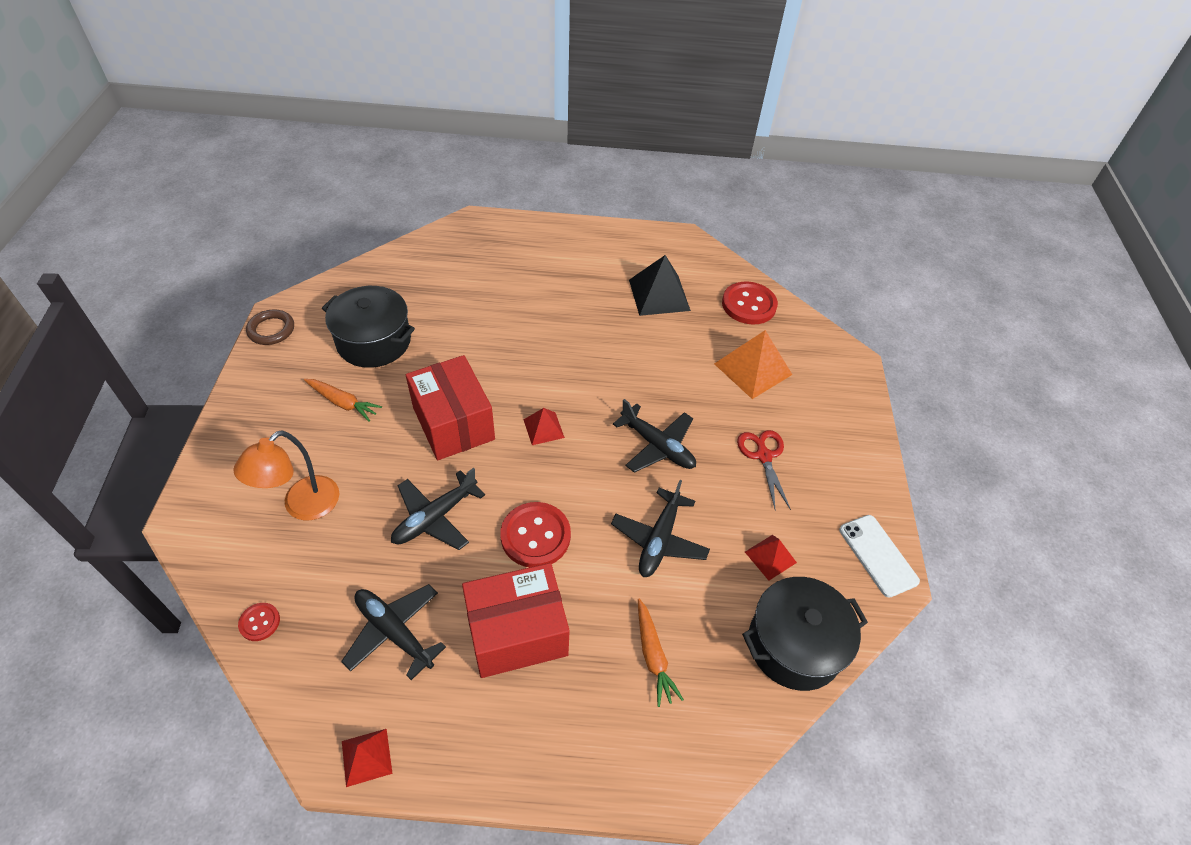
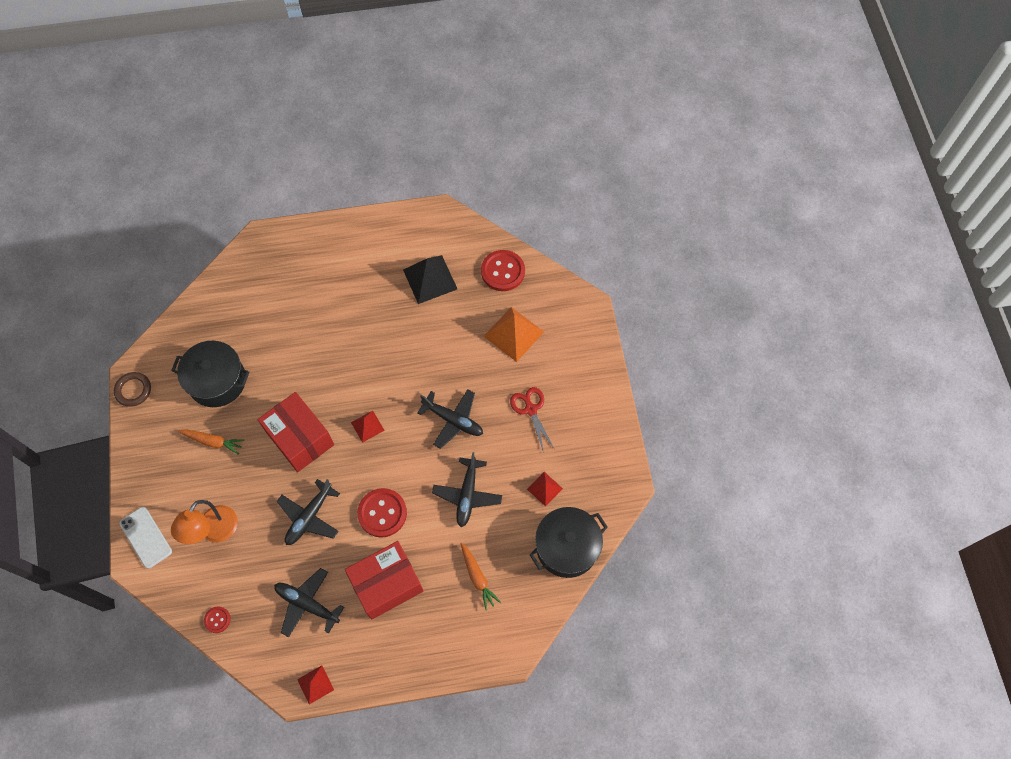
camera: 10 degrees left, 15 degrees up
(878, 555) = (617, 469): white phone -> white phone (146, 537)

